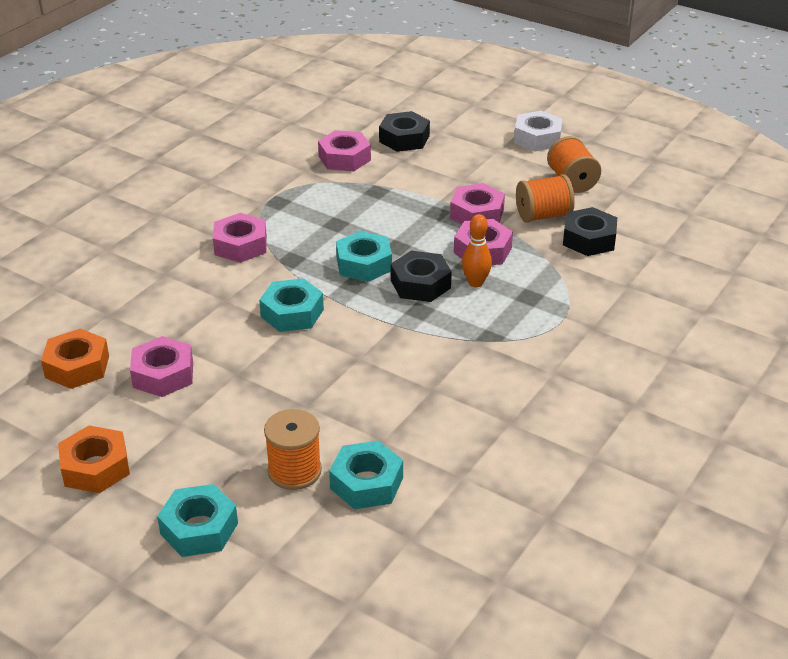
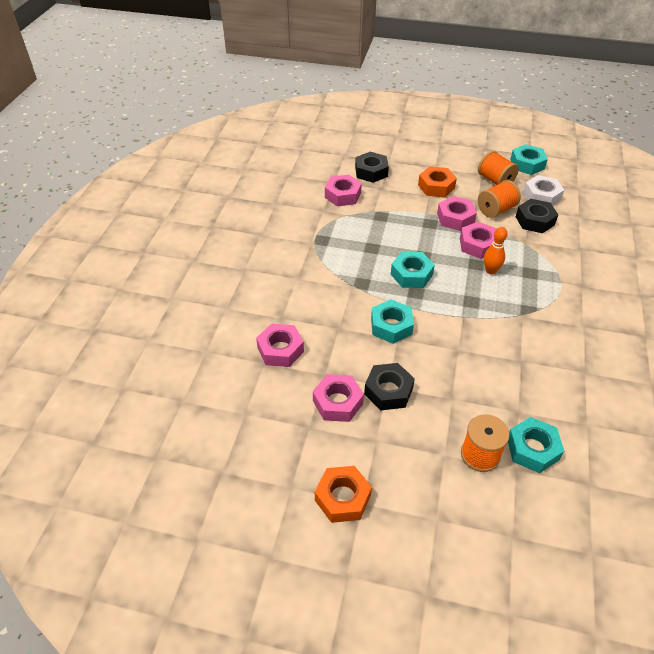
camera: 20 degrees left, 10 degrees up
(77, 366) = (271, 414): orange nut -> orange nut (436, 186)
(199, 528) = (450, 525): turquoise nut -> turquoise nut (527, 164)
(240, 245) = (320, 281): pink nut -> pink nut (280, 350)
(420, 284) = (457, 281): black nut -> black nut (388, 391)
(537, 138) = (453, 154): white nut -> white nut (541, 196)

